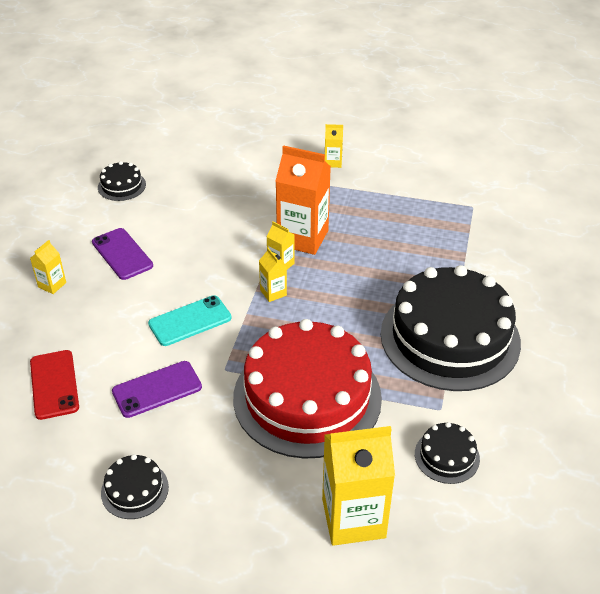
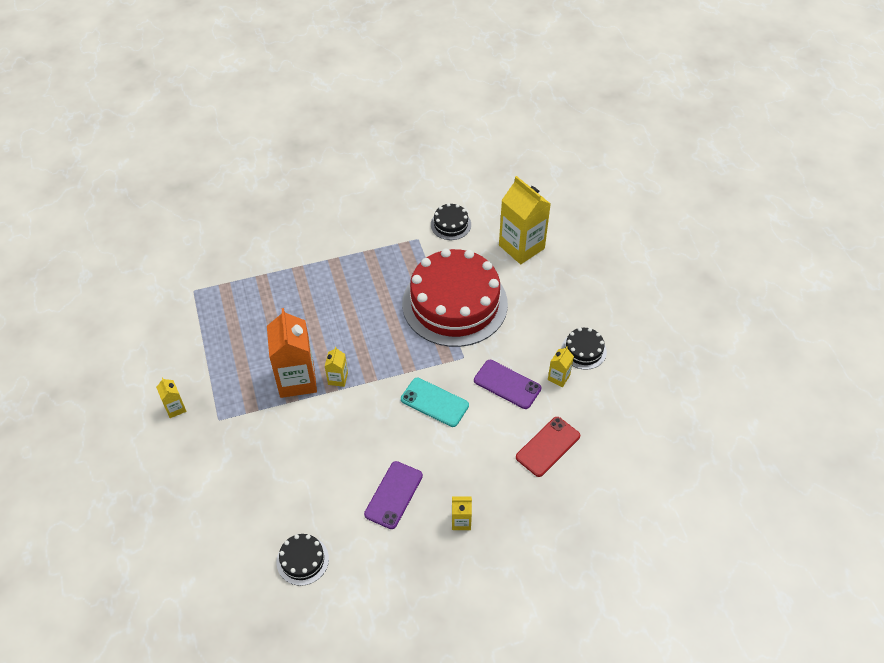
camera: 120 degrees left, 10 degrees up
(273, 292) = (372, 368): yellow carton -> yellow carton (558, 377)
(450, 337) = (352, 255): black cake -> none

